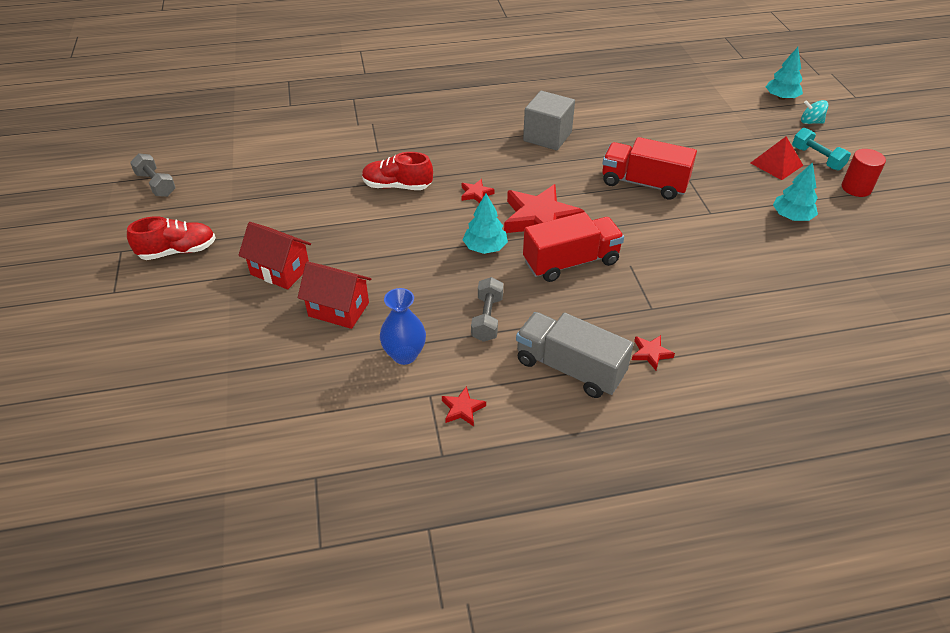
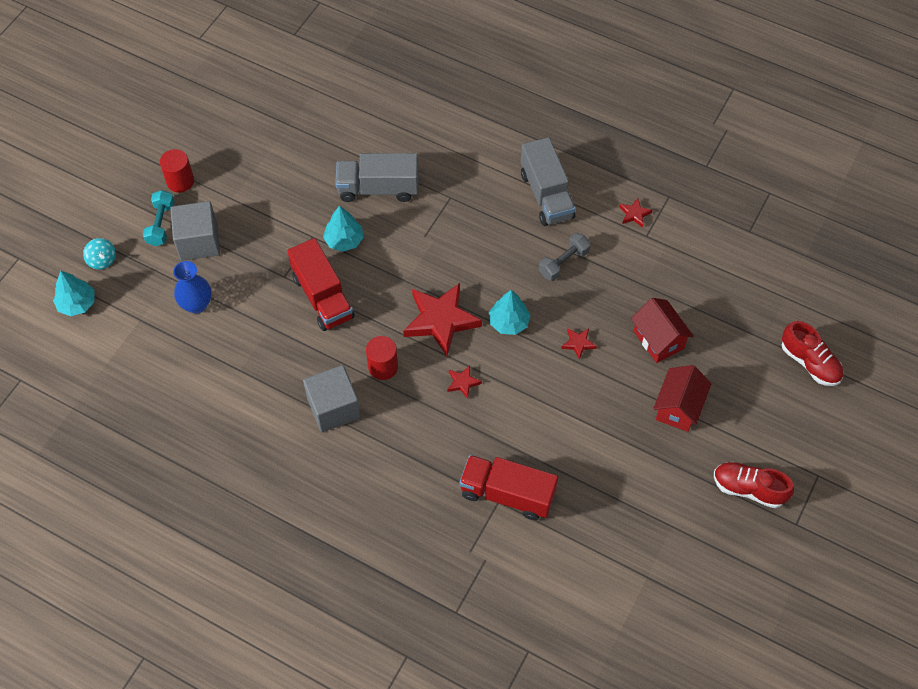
camera: 140 degrees left, 15 degrees up
(156, 184) = (730, 602): grey dumbbell -> none
(280, 271) = (678, 408): red house -> red house turned 45 degrees clockwise
(397, 186) = (519, 439): red shoe -> red shoe (809, 363)
(404, 355) = (640, 273): blue vase -> blue vase (197, 305)
(545, 171) = (383, 367): none -> red cylinder
(571, 262) = (461, 266): red truck -> red truck (507, 494)
(651, 353) = (488, 171): red star -> red star (578, 343)
(717, 275) = (378, 188): none -> grey truck
(776, 164) = (198, 242): red pyramid -> grey cube
(791, 216) = (263, 193): turquoise tree -> turquoise tree (344, 240)

